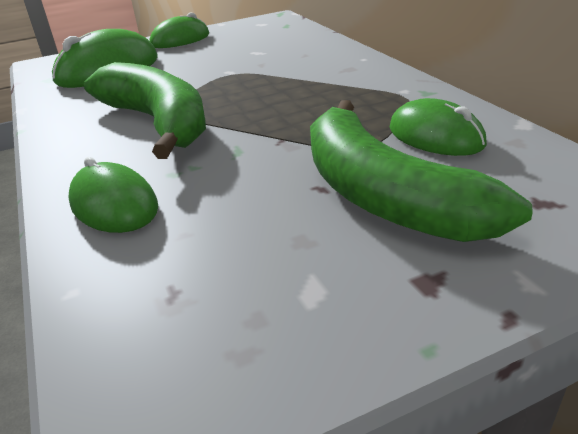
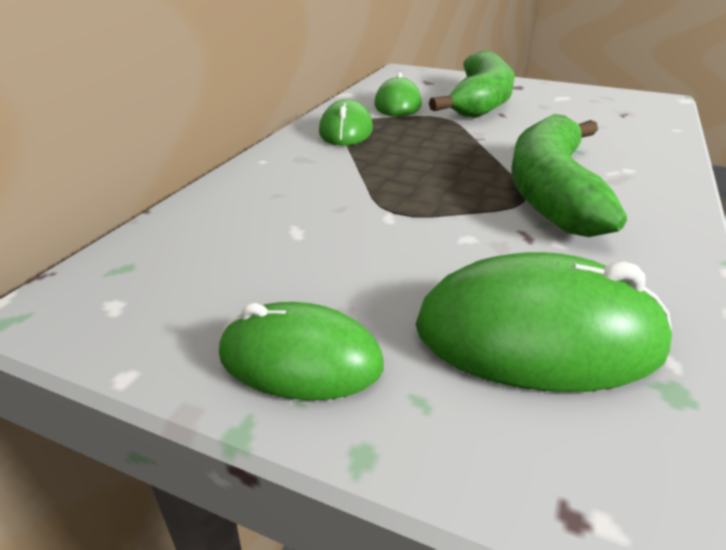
camera: 135 degrees left, 0 degrees up
(114, 205) = (636, 149): green mouse -> green mouse (346, 131)

